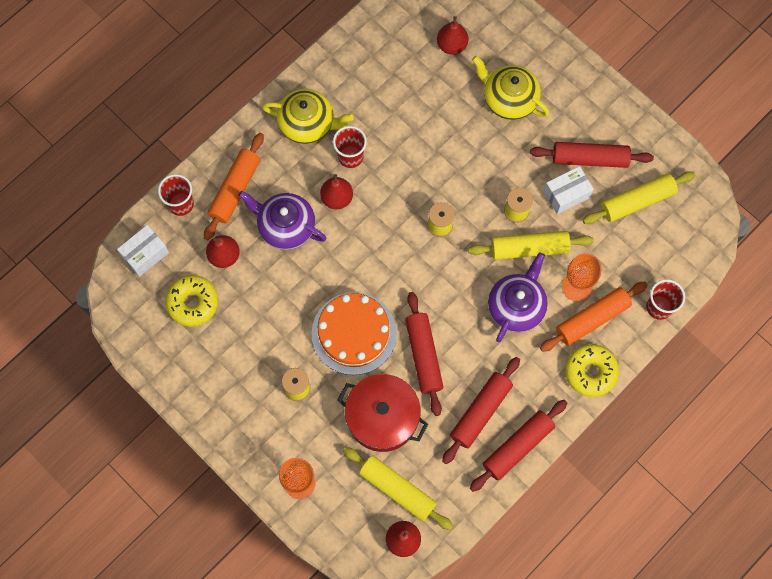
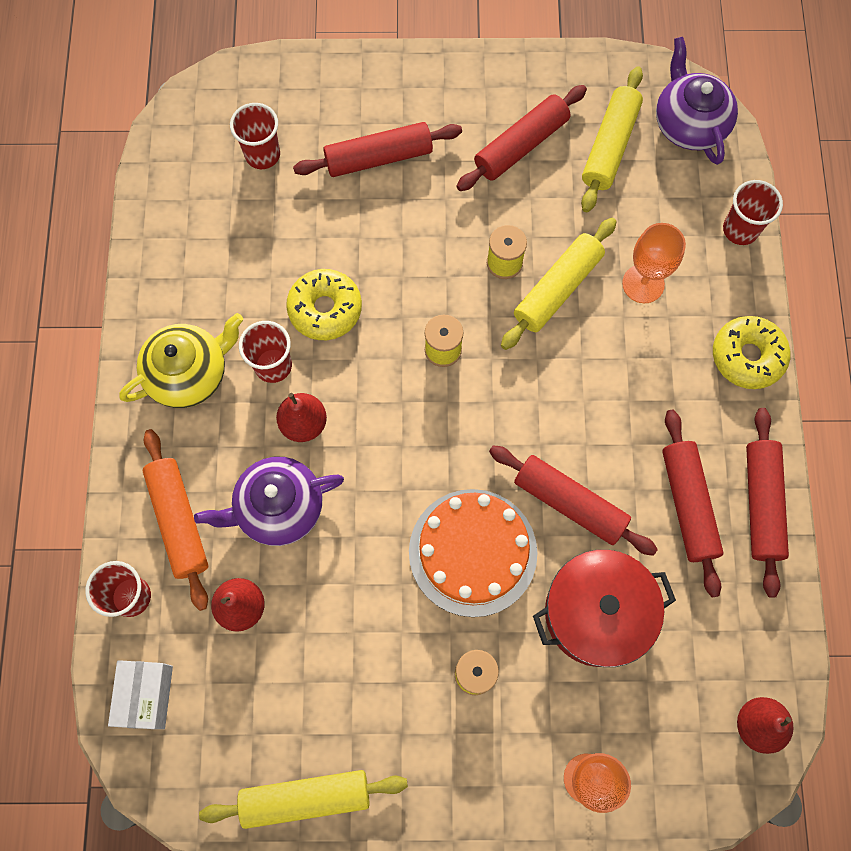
camera: 45 degrees left, 0 degrees up
(193, 303) = (259, 696): yellow donut -> yellow donut (325, 309)
(397, 490) = (694, 676): yellow rolling pin -> yellow rolling pin (306, 798)
(452, 45) = (262, 155): red pear -> red cup
(509, 99) = (379, 158): yellow teapot -> red rolling pin
(516, 306) = (607, 360): purple teapot -> purple teapot (689, 124)
(566, 195) = (536, 201): white box -> none
(592, 319) = (692, 302): orange rolling pin -> none

